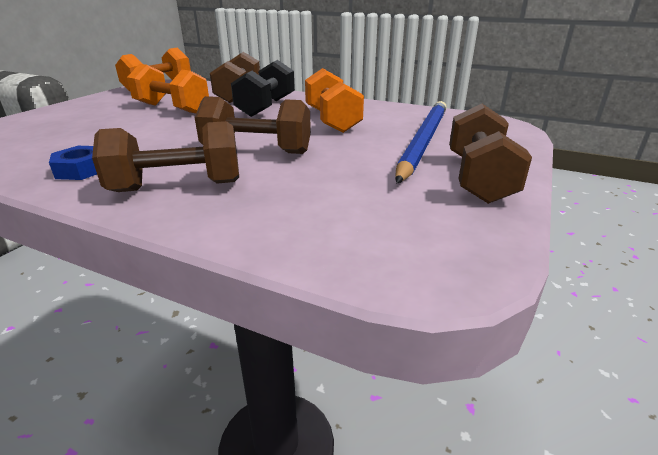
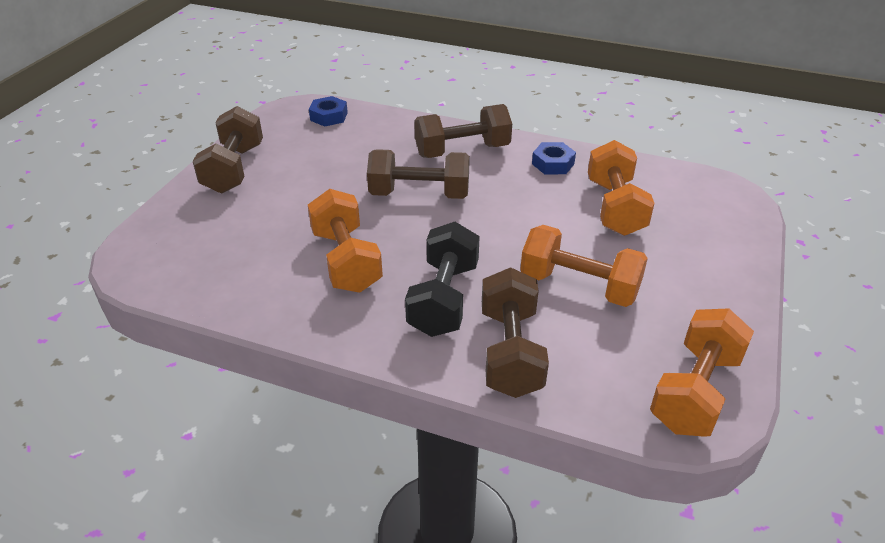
camera: 175 degrees right, 10 degrees up
(78, 138) = (615, 207): none -> orange dumbbell
(373, 248) = (329, 116): none -> blue nut
(423, 141) = (252, 218): blue pencil -> none

